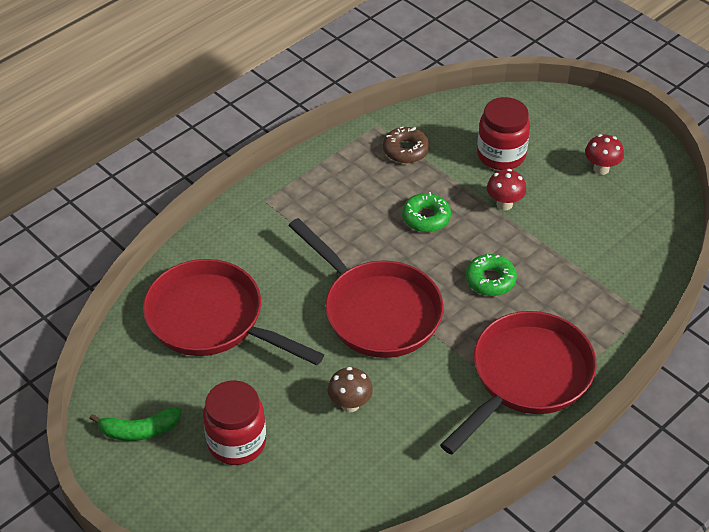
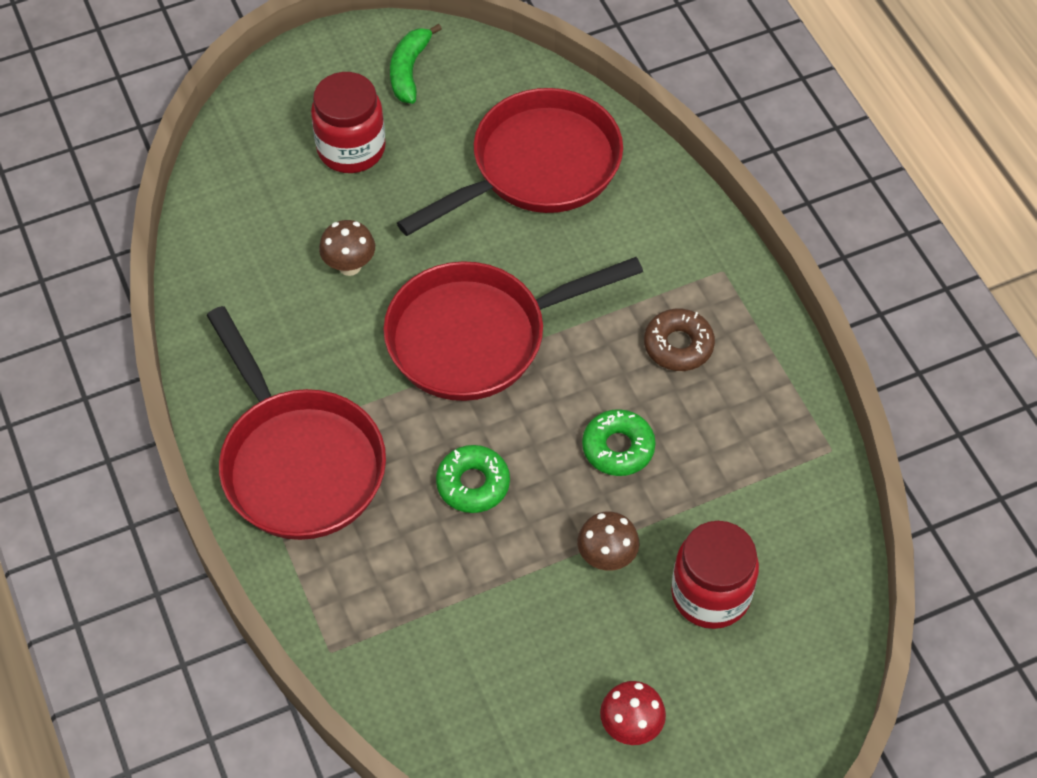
camera: 110 degrees right, 10 degrees up
(406, 150) = (764, 469): brown donut -> brown donut (678, 345)
(504, 204) = (606, 557): red mushroom -> brown mushroom

